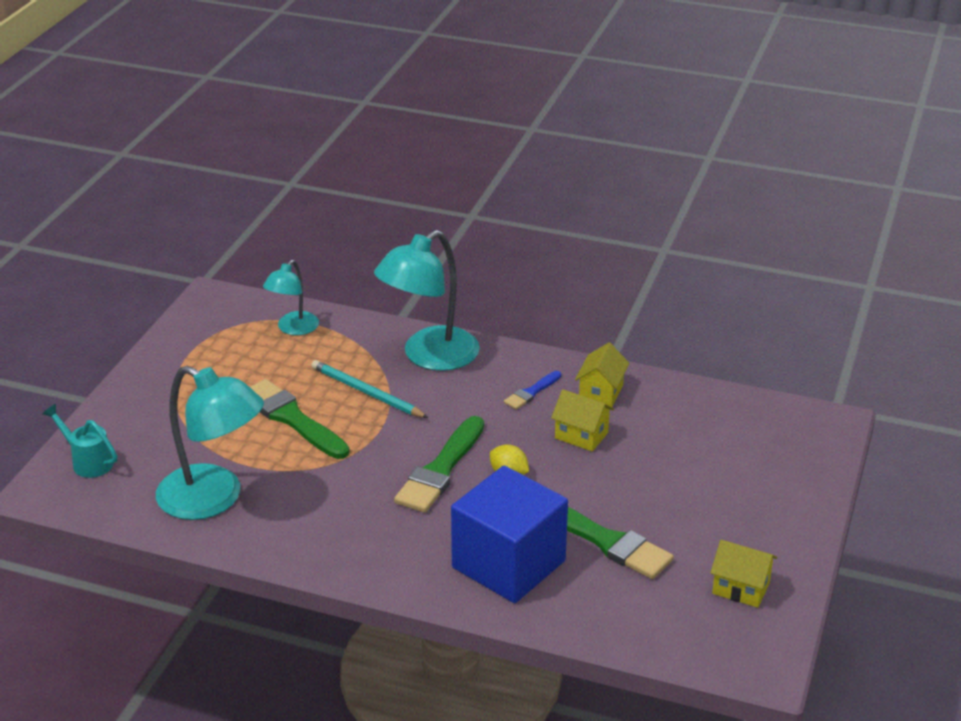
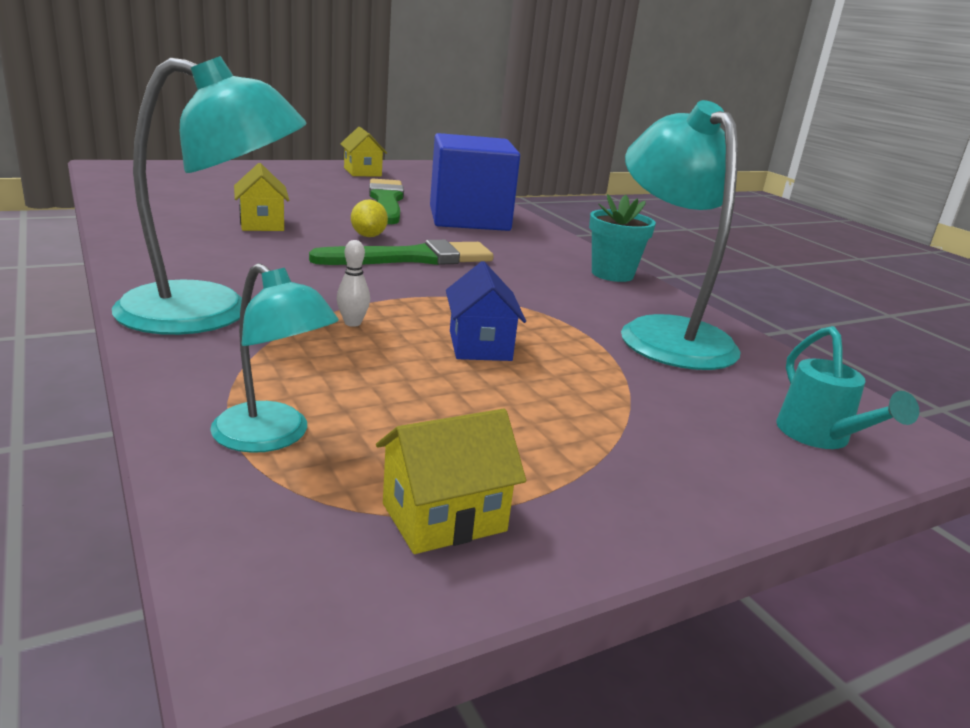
camera: 140 degrees left, 10 degrees down
(292, 419) = (480, 345): green brush -> blue house
(293, 329) = (273, 437): turquoise lamp -> turquoise lamp turned 60 degrees clockwise
(308, 554) = (612, 274): none -> turquoise flower pot
(366, 392) = (352, 323): turquoise pencil -> white bowling pin
(531, 392) = (215, 251): blue brush -> none
(601, 393) = (171, 227): yellow house -> yellow house (444, 517)

